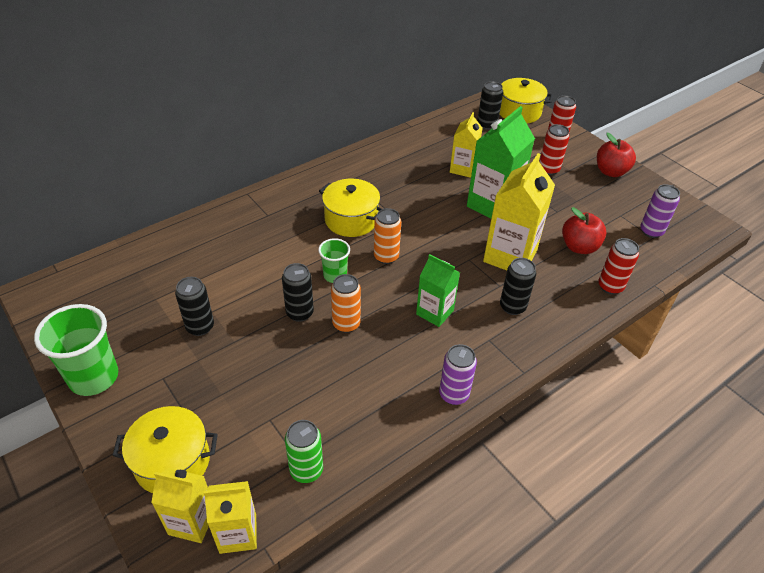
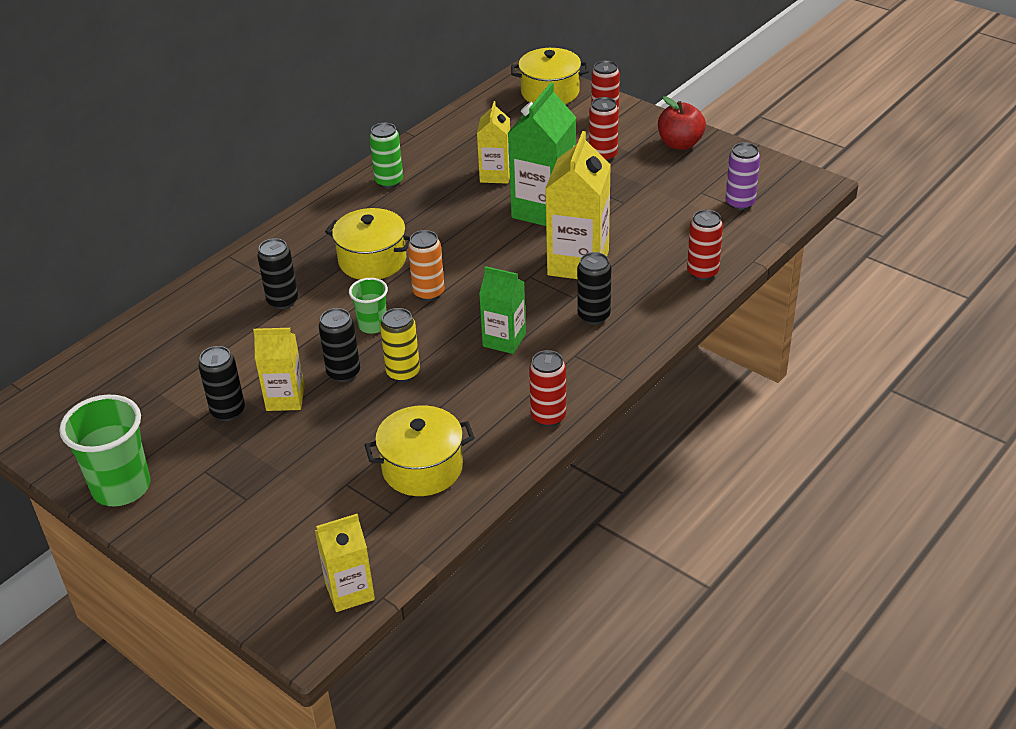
camera: 10 degrees left, 5 degrees down
(172, 462) = (251, 545): yellow pot -> yellow pot (422, 468)
(192, 522) = (295, 593): yellow carton -> yellow carton (285, 398)
(306, 470) = (405, 521): green can -> green can (389, 181)
(346, 324) = (403, 373): orange can -> yellow can
(454, 394) = (548, 417): purple can -> red can
(487, 125) = (512, 116): black can -> black can (282, 301)
(579, 247) = (658, 237): red apple -> none

